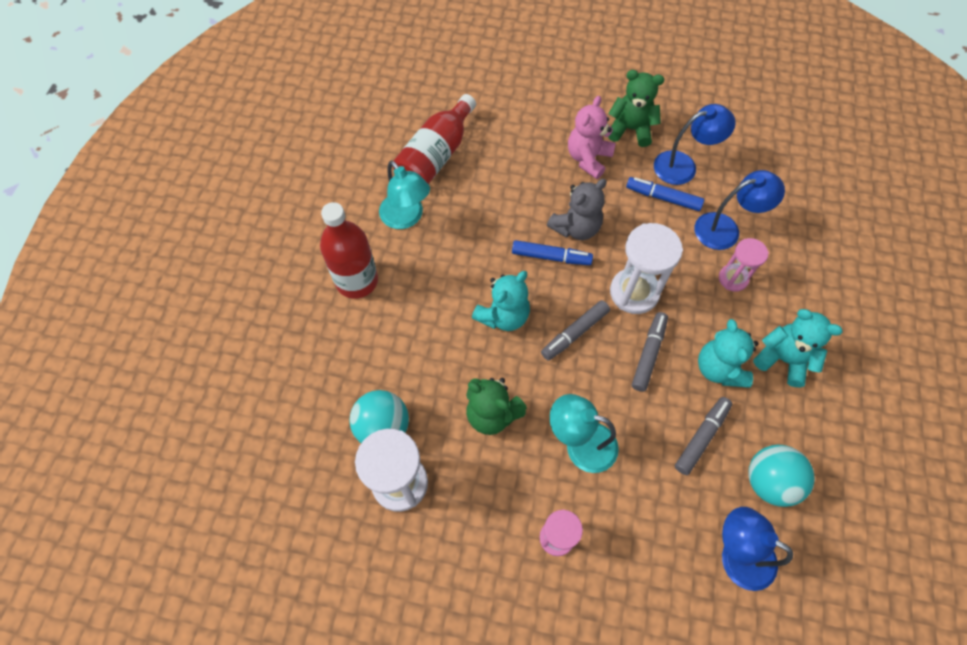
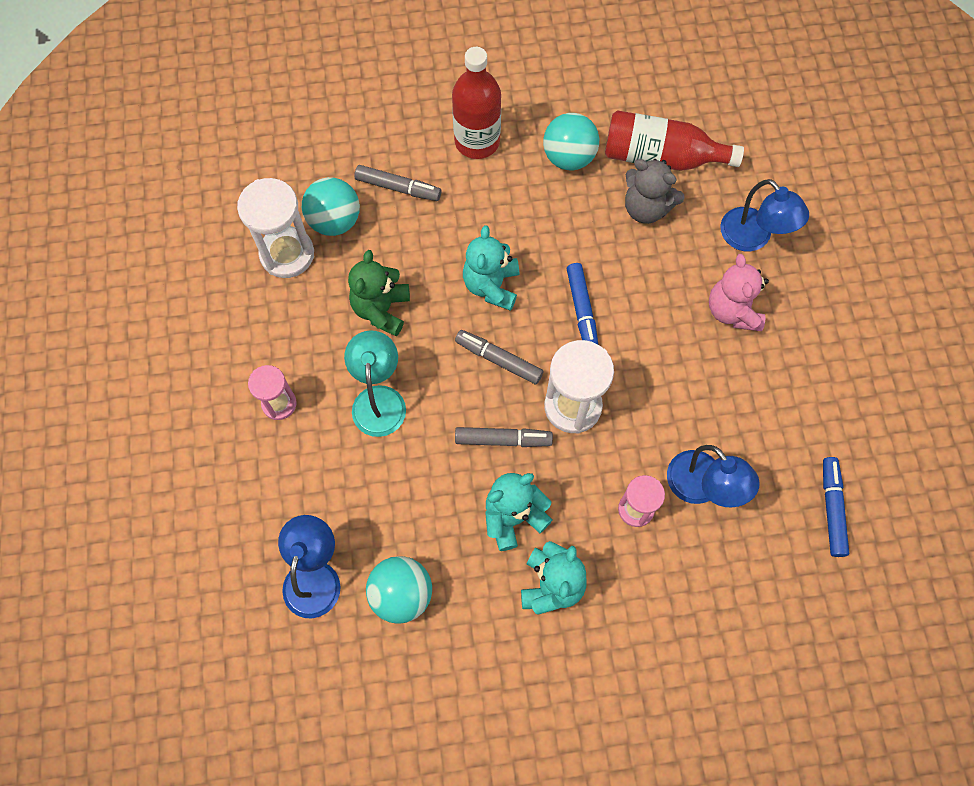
camera: 70 degrees right, 5 degrees up
(406, 218) = (569, 157): turquoise lamp -> turquoise ball
(503, 316) = (491, 286): turquoise teddy bear -> turquoise teddy bear turned 75 degrees clockwise
(576, 228) = (630, 324): grey teddy bear -> grey teddy bear (646, 208)
(588, 158) = (732, 311): pink teddy bear -> pink teddy bear turned 105 degrees counterclockwise
(630, 129) = (799, 345): green teddy bear -> none
(663, 198) = (714, 407): blue marker -> blue marker (832, 509)
(683, 166) = (773, 419): blue lamp -> blue lamp (753, 238)
(701, 437) = (426, 515): grey marker -> grey marker (398, 187)

